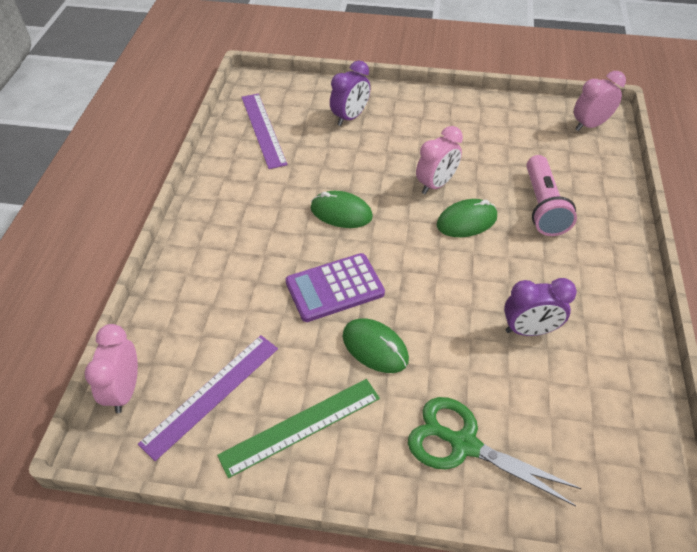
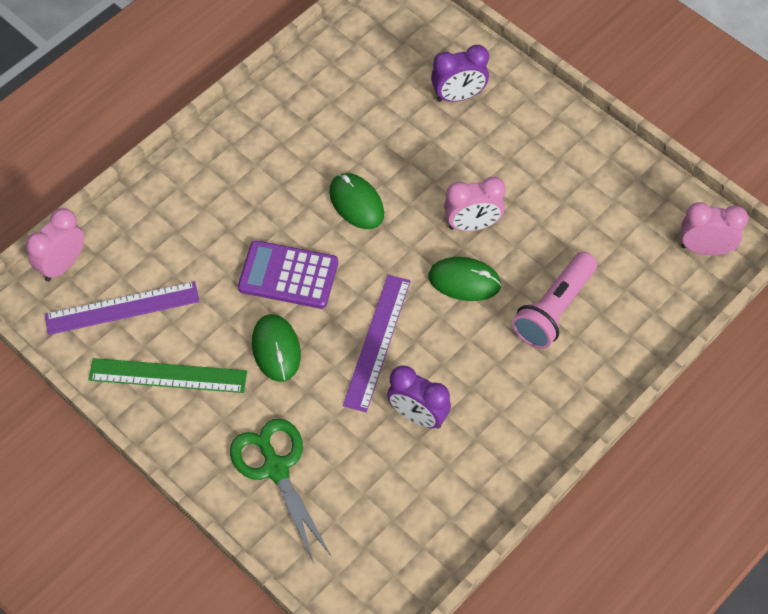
camera: 35 degrees right, 10 degrees up
(263, 129) = (360, 64): purple ruler -> purple ruler (377, 342)

